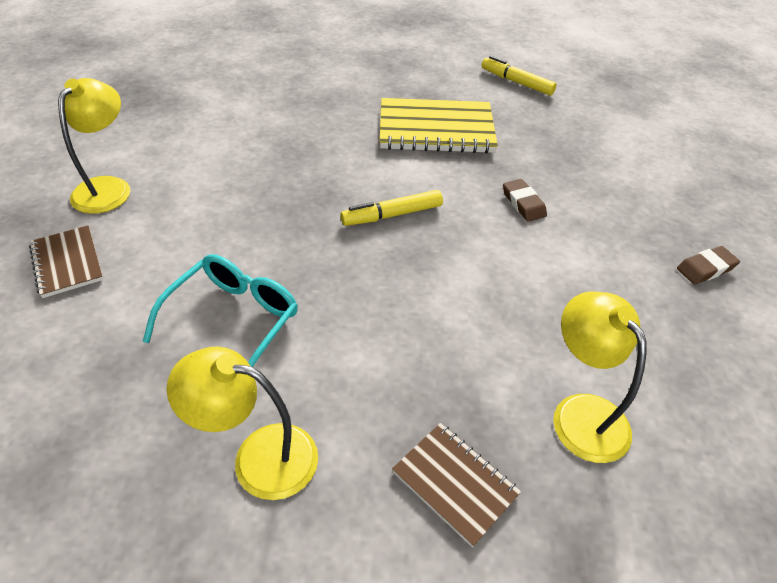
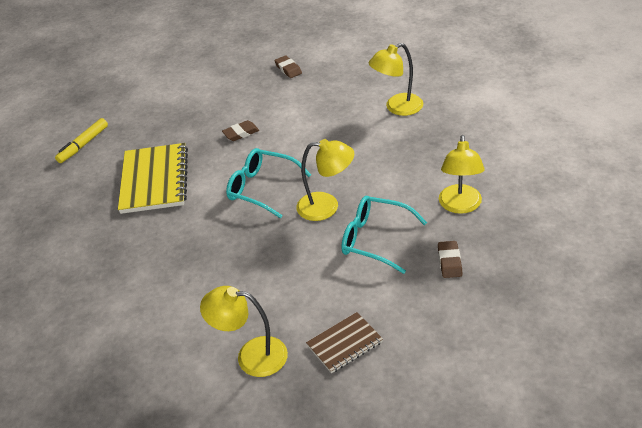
camera: 90 degrees left, 5 degrees down
(135, 407) = (449, 262): none -> brown eraser
(328, 276) = (327, 207): none -> yellow lamp
(392, 215) = (262, 188): yellow marker -> turquoise glasses
(455, 483) = (449, 142): brown notebook -> none

